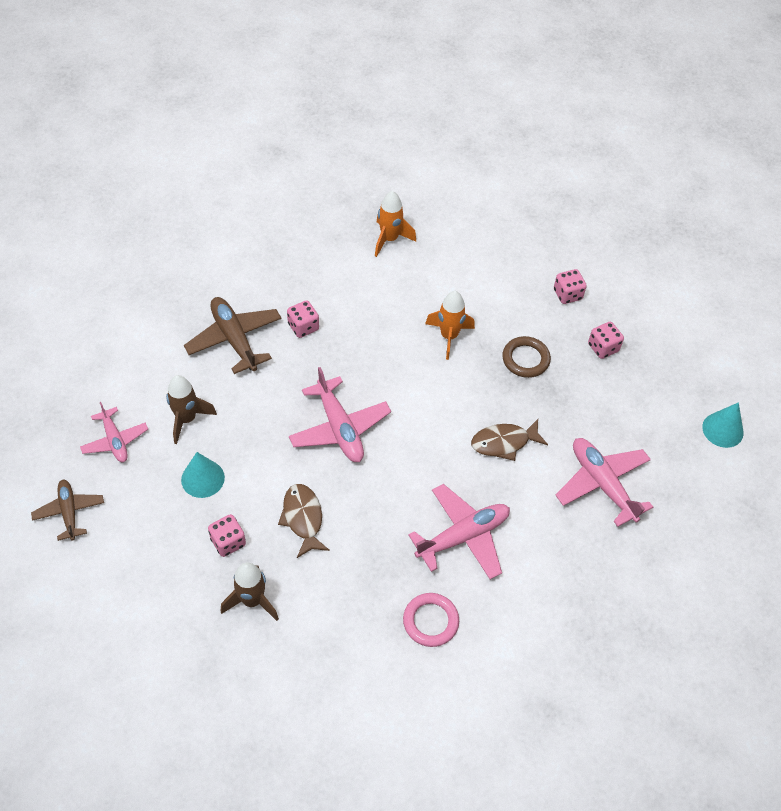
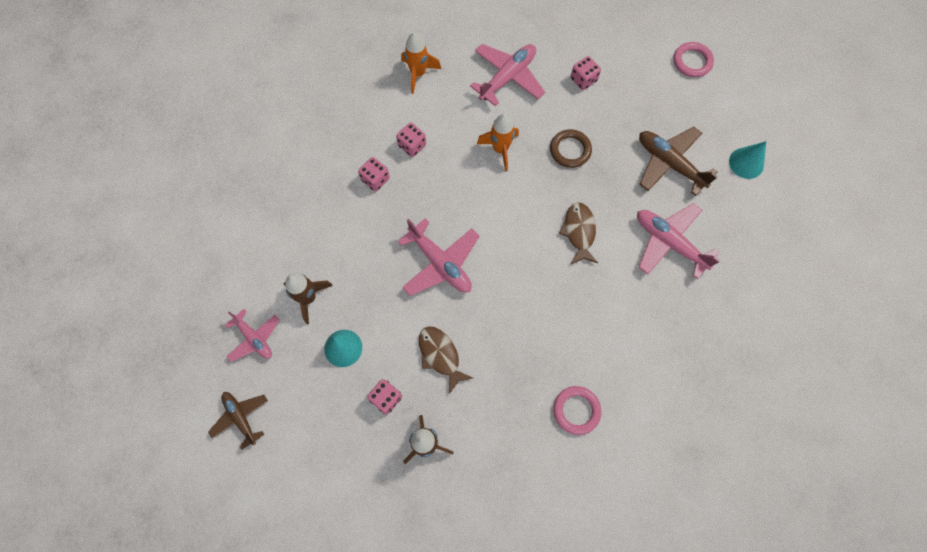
camera: 15 degrees left, 15 degrees up
(234, 339) = (321, 210): brown plane -> brown plane (669, 163)
(463, 536) = (575, 327): pink plane -> pink plane (508, 77)
(504, 442) = (579, 232): brown fish -> brown fish turned 120 degrees clockwise
(603, 348) = (628, 119): pink dice -> pink dice (412, 145)
(698, 310) = (692, 62): none -> pink ring

